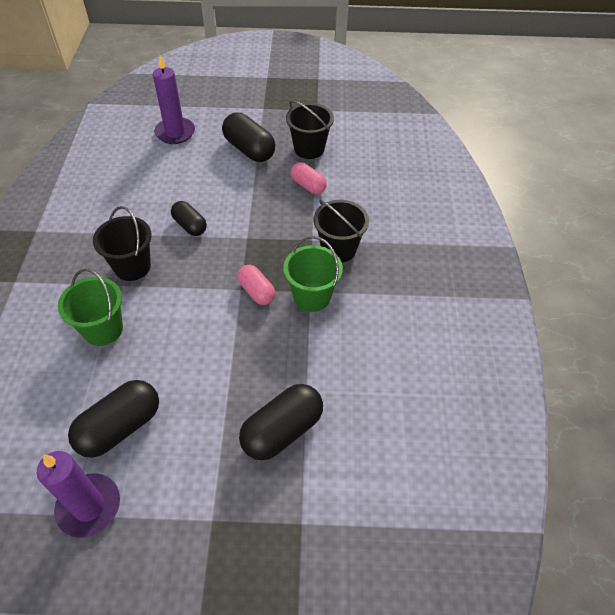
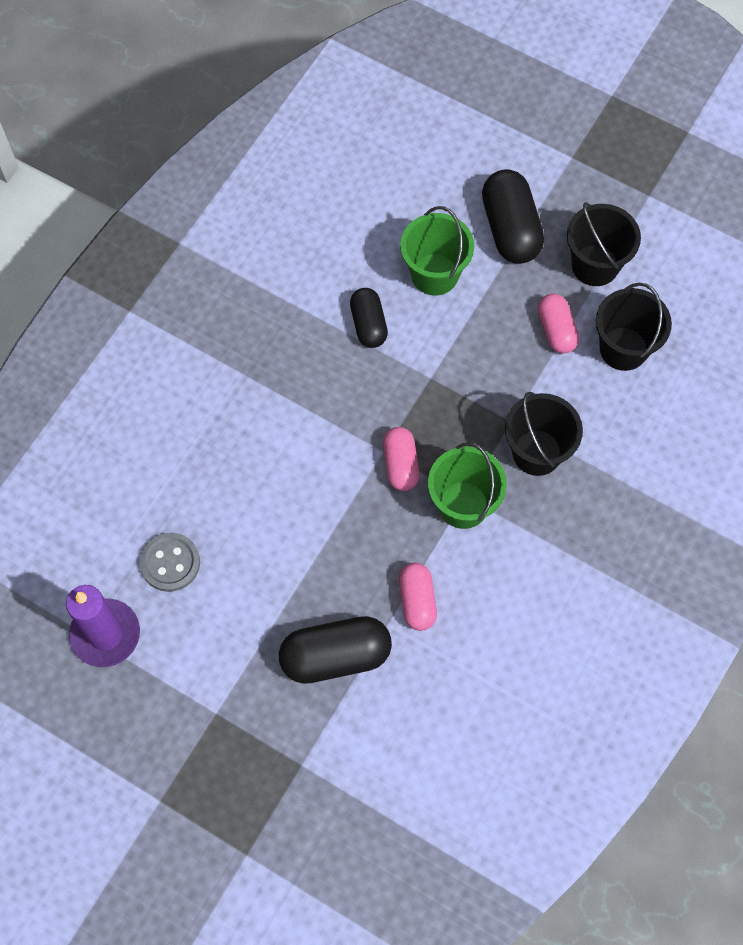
camera: 30 degrees right, 15 degrees up
(103, 329) = (202, 429): green bucket -> green bucket (434, 274)
(120, 427) = (170, 563): black capsule -> grey button
(132, 267) = (271, 355): black bucket -> black bucket (623, 348)
(175, 133) = (424, 151): purple candle -> none
(318, 366) = (417, 601): none -> pink capsule

